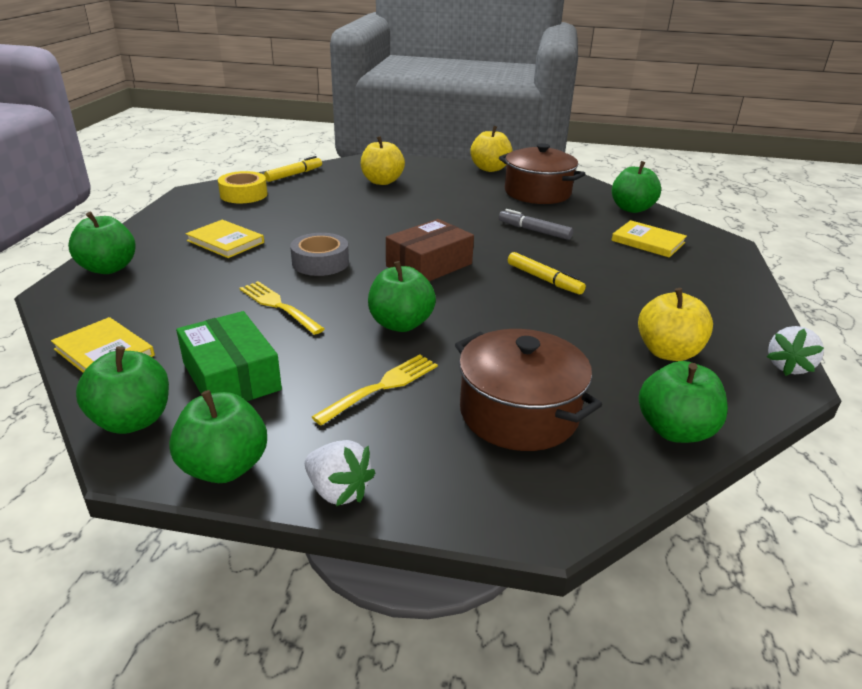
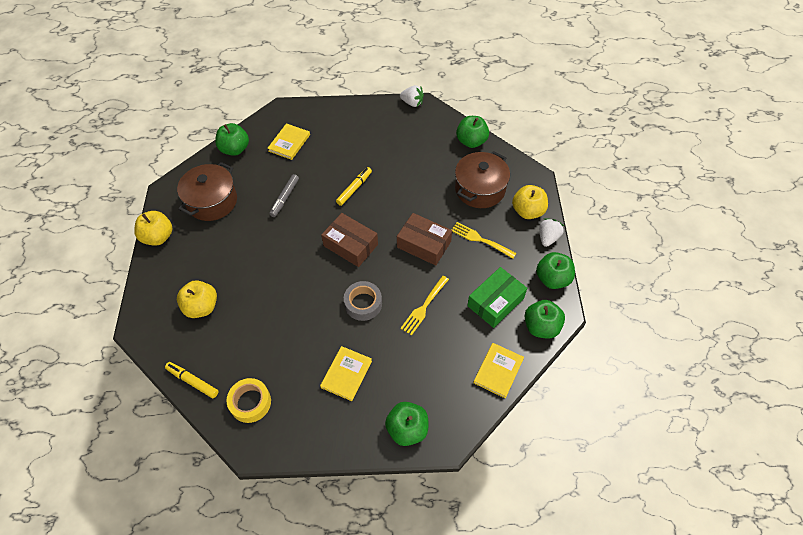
camera: 100 degrees left, 25 degrees up
(401, 324) = (424, 244): green apple -> brown box
(668, 352) = (414, 140): yellow apple -> yellow apple (528, 211)

